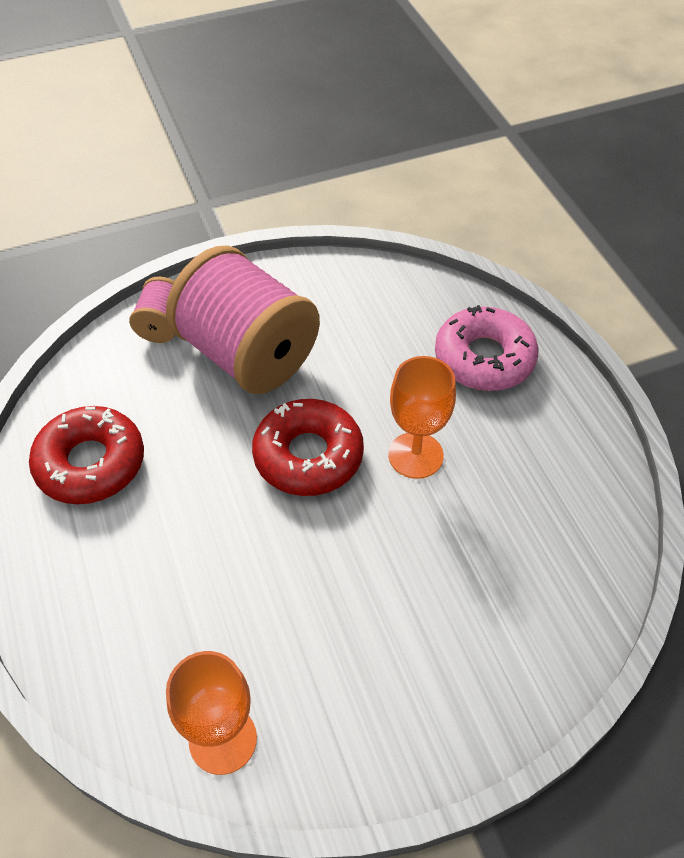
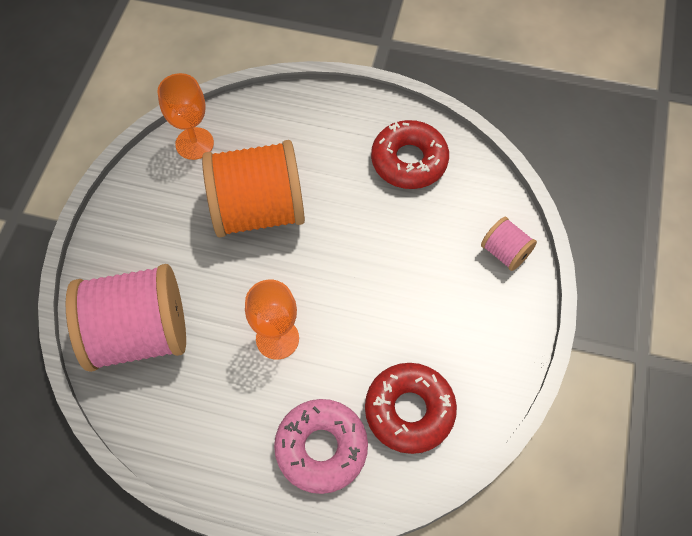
camera: 125 degrees right, 10 degrees up
(247, 354) = (439, 289): pink spool -> pink spool (140, 333)
(274, 579) = (258, 210): none -> orange spool
(308, 456) = (326, 276): red donut -> red donut (409, 410)

